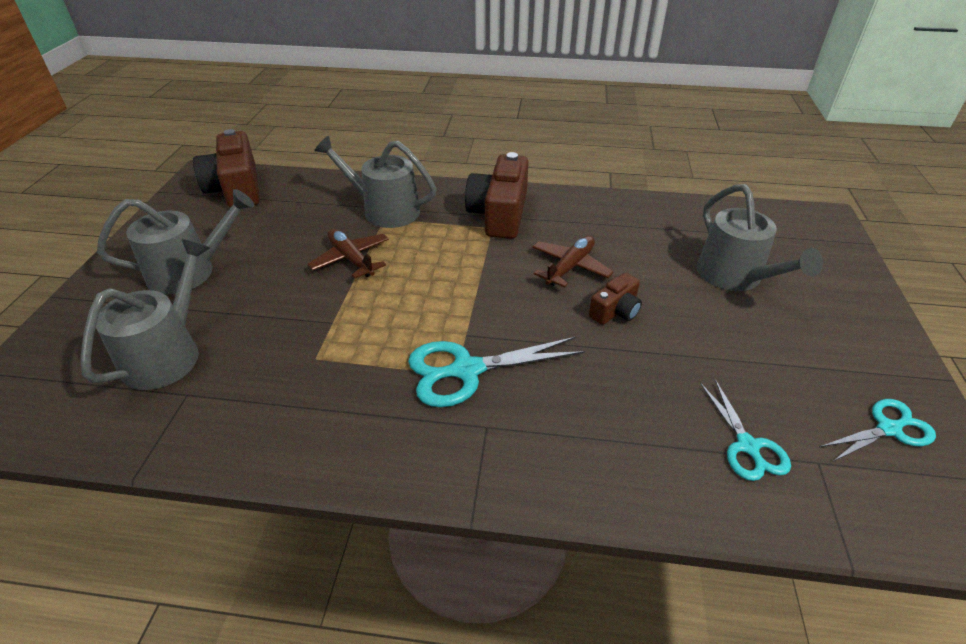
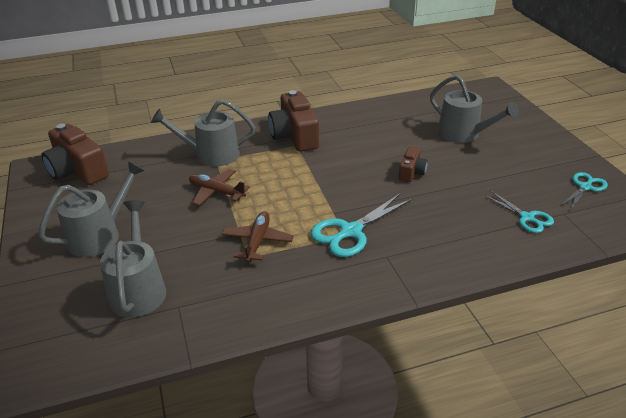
camera: 25 degrees left, 5 degrees down
(570, 267) = (366, 155): brown plane -> brown plane (257, 241)

